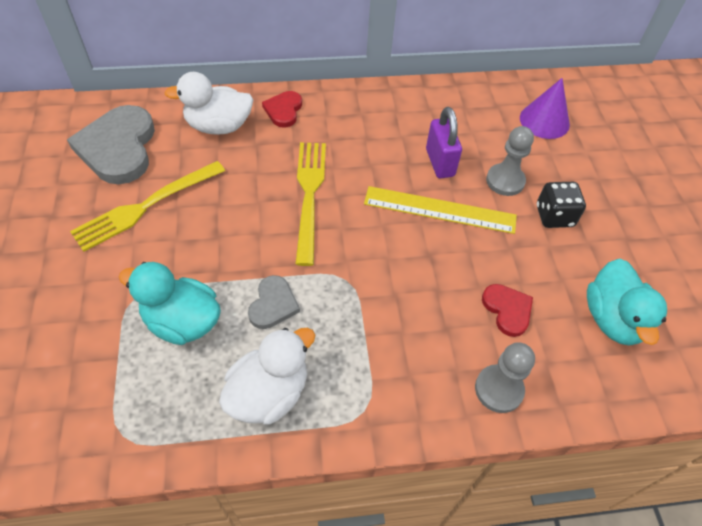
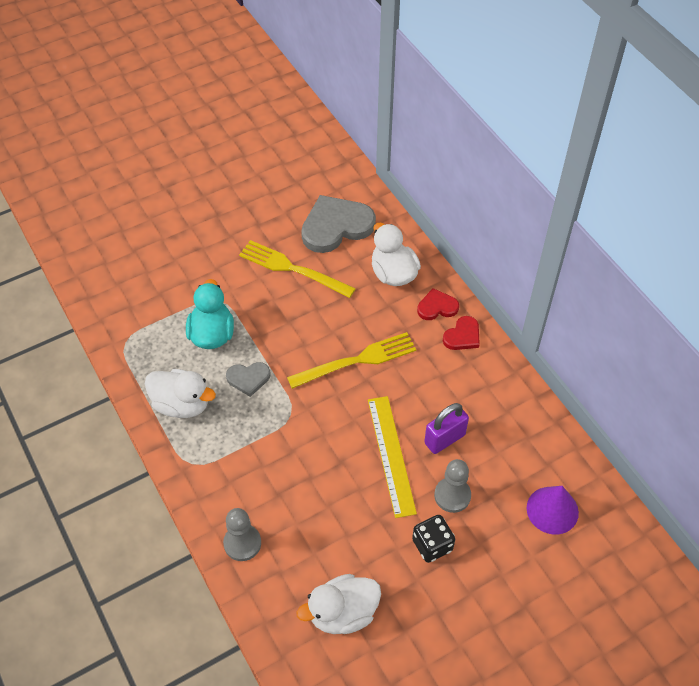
camera: 70 degrees right, 0 degrees up
(507, 310) = (314, 532): red heart -> red heart (462, 336)
(612, 319) = (342, 613): turquoise duck -> white duck

